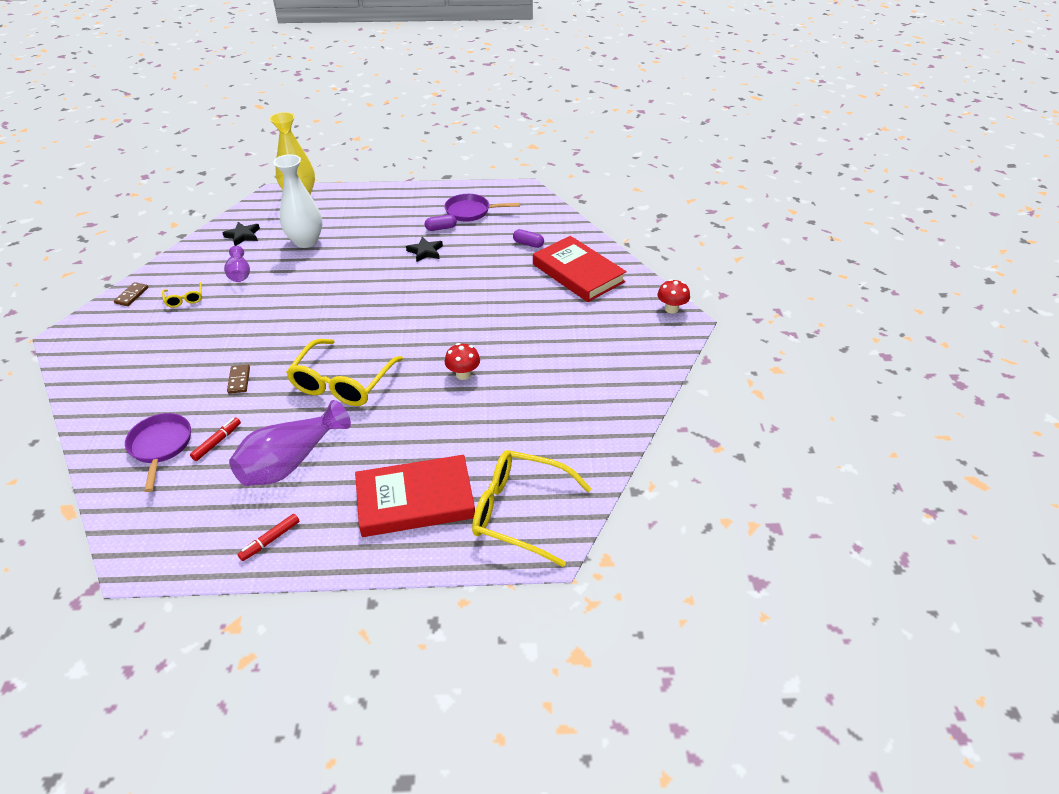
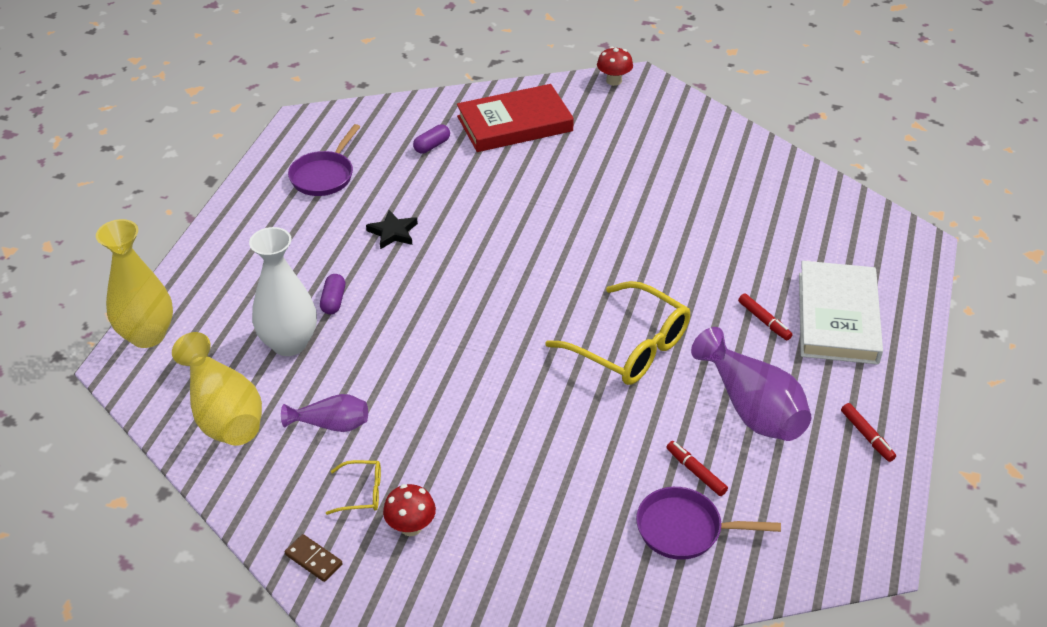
camera: 70 degrees left, 0 degrees up
(239, 380) = (584, 443): brown domino -> none
(243, 235) = (223, 413): black star -> yellow vase
(396, 452) = (764, 321): none -> red marker
(415, 500) = (837, 317): red book -> white book
(441, 228) = (346, 209): purple capsule -> purple capsule (333, 301)
(463, 374) = (656, 247): red mushroom -> red mushroom (411, 527)
(520, 512) = (871, 250): yellow glasses -> none

